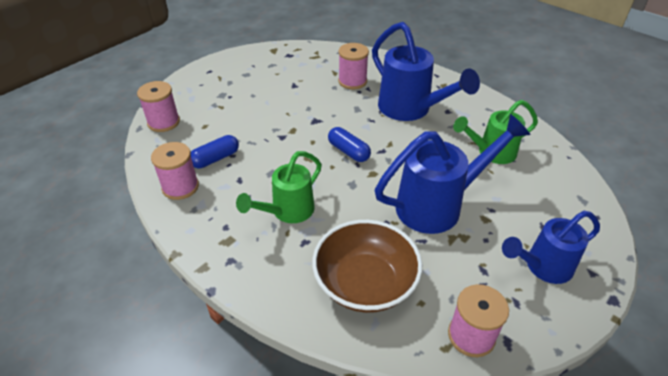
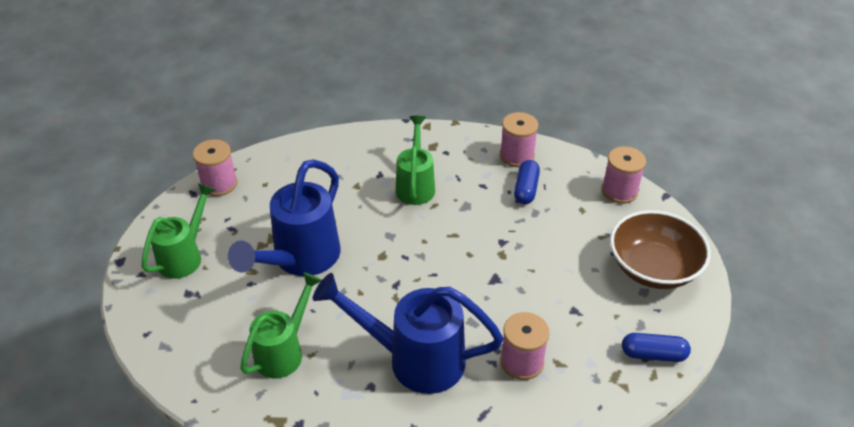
camera: 140 degrees right, 0 degrees up
(348, 151) = (425, 264): blue capsule -> blue capsule (653, 354)
(365, 283) = (312, 174): brown bowl -> brown bowl (653, 268)
(542, 267) = (185, 256): blue watering can -> green watering can

